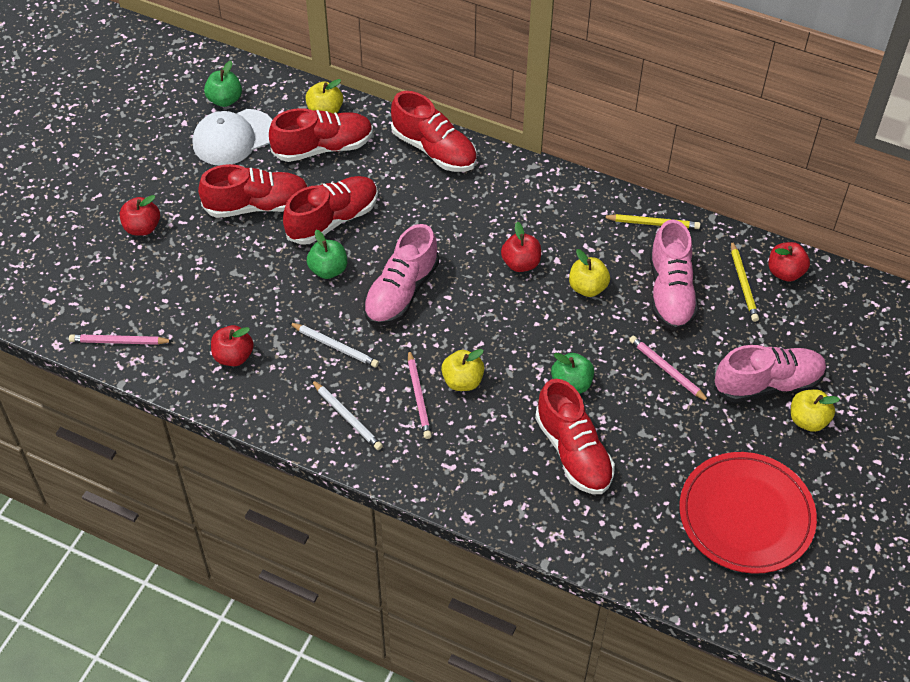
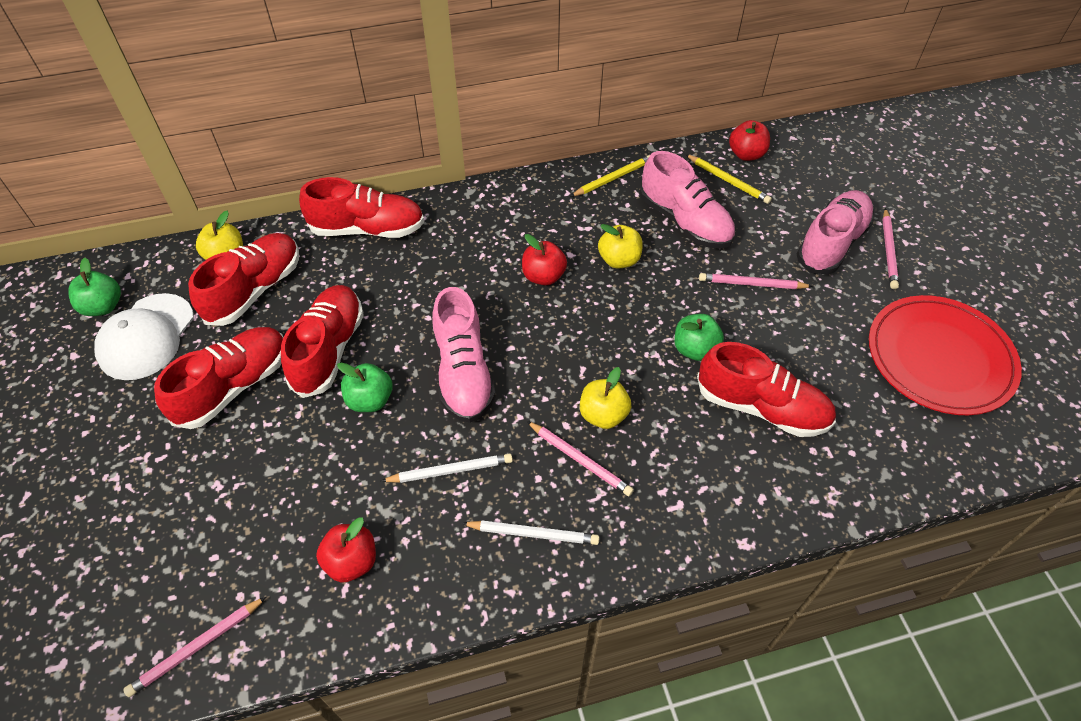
camera: 40 degrees left, 0 degrees up
(142, 227) = (115, 495): red apple -> none
(808, 420) = (888, 251): yellow apple -> pink pencil

